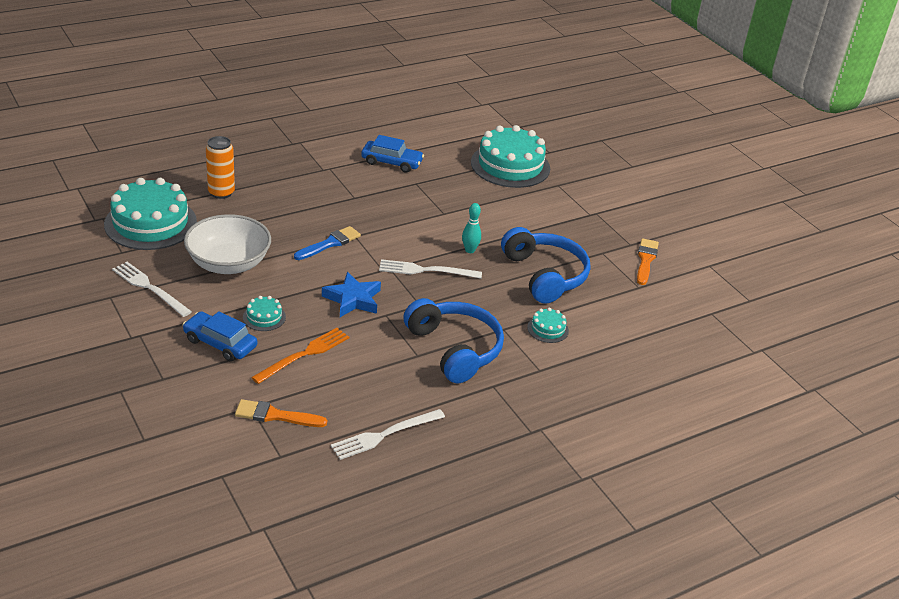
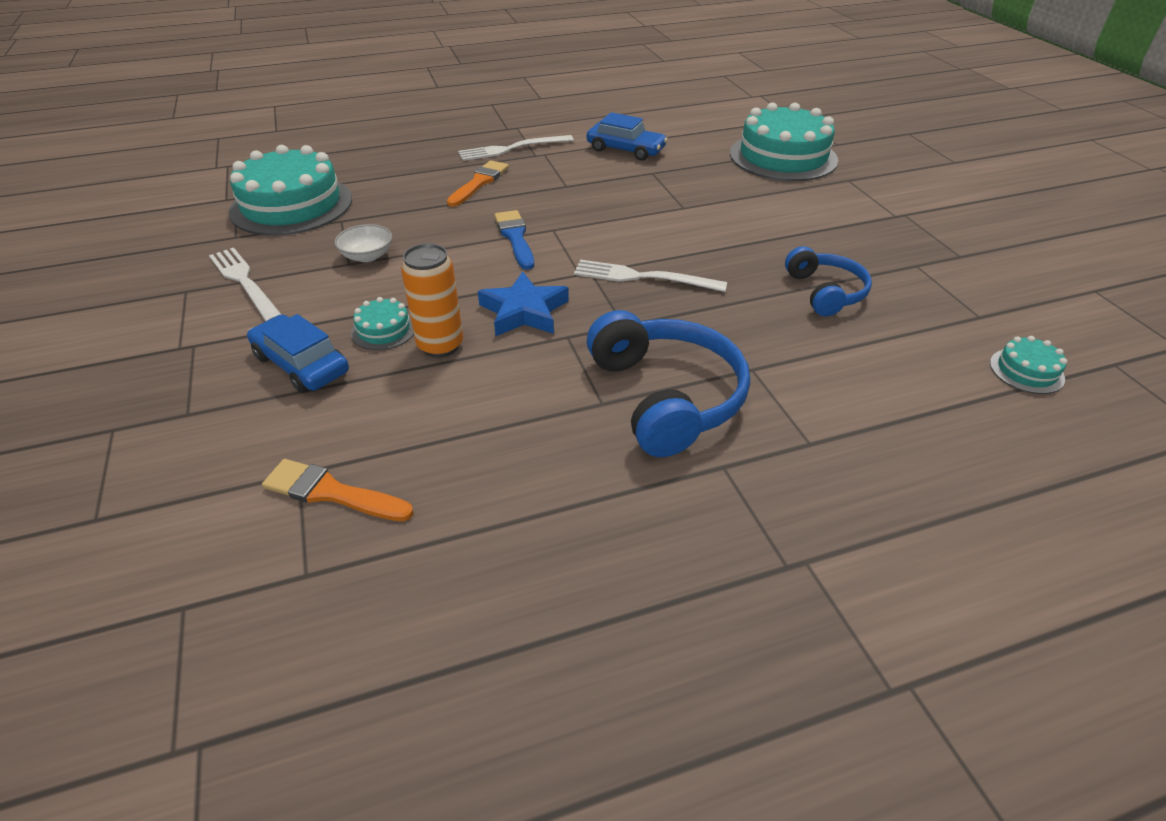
camera: 15 degrees right, 5 degrees up
(221, 193) = (397, 175): orange can -> orange can (440, 346)
(229, 263) = (367, 256): white bowl -> white bowl, size x0.47
(304, 355) = (420, 390): orange fork -> none
(330, 243) = (515, 237): blue brush -> blue brush turned 75 degrees counterclockwise
(385, 434) = (508, 547): white fork -> white fork (512, 148)
(470, 250) = (713, 254): turquoise bowling pin -> none
(544, 275) = (825, 292): blue headphones -> blue headphones, size x0.61
(548, 329) = (827, 373): turquoise cake -> turquoise cake (1026, 371)
(645, 260) = (987, 278): orange brush -> orange brush (479, 182)

